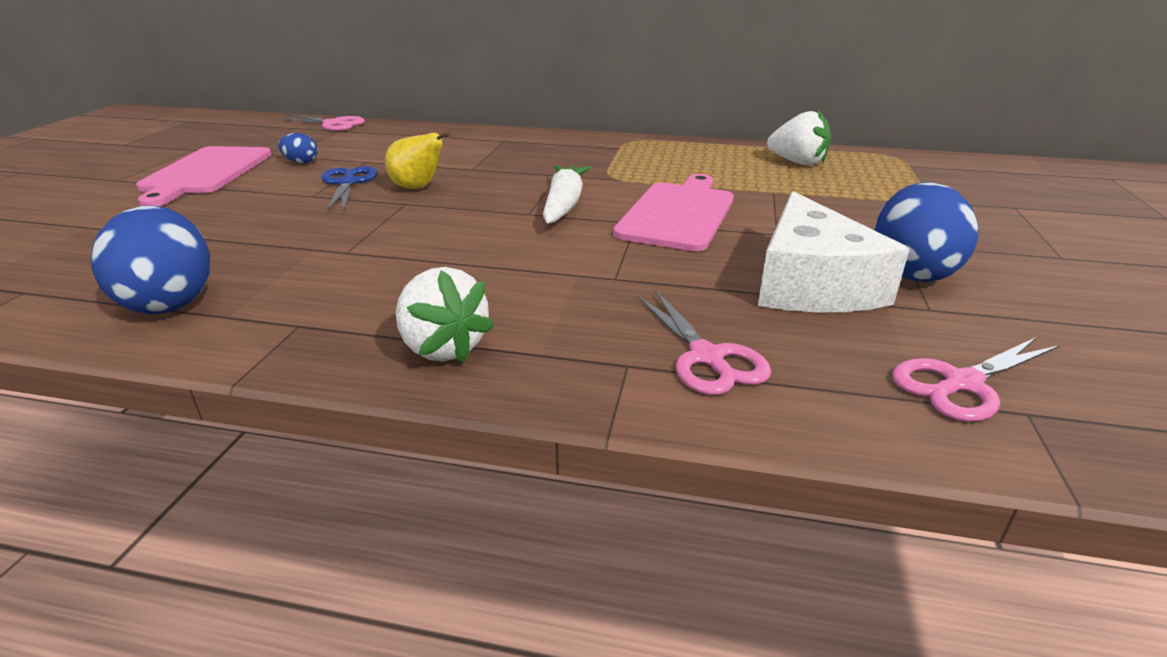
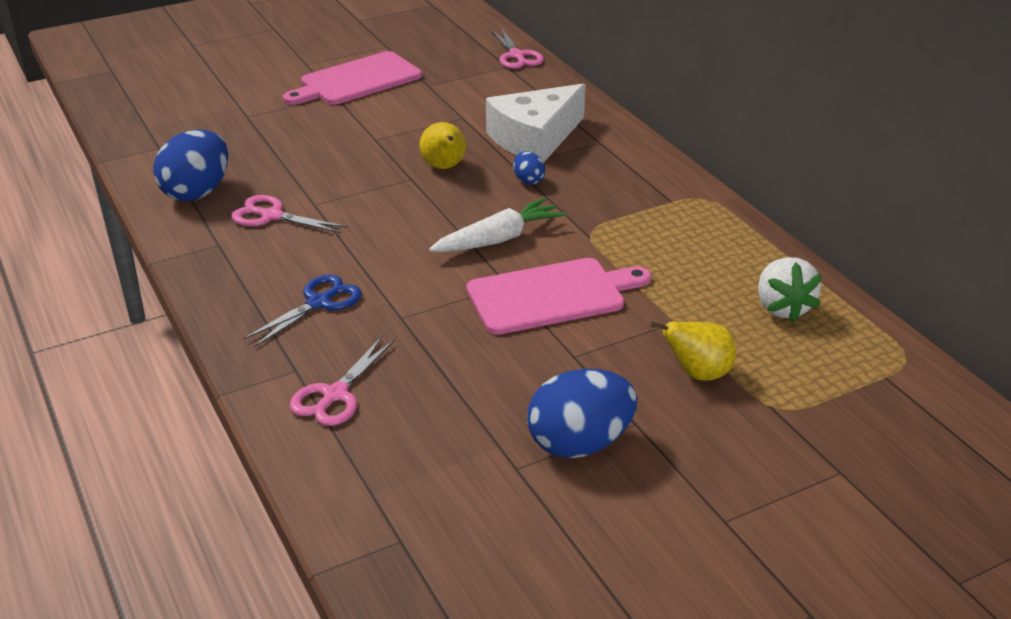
camera: 50 degrees right, 5 degrees up
(301, 162) = (423, 97): blue egg -> blue egg (528, 180)
(348, 183) = (413, 137): blue scissors -> blue scissors (319, 303)
(443, 347) = (246, 301): white strawberry -> none
(811, 283) = (495, 402): white cheese -> white cheese (535, 138)
(851, 206) = (697, 374): none -> yellow pear
(962, 383) = (411, 505): pink scissors -> pink scissors (272, 216)

